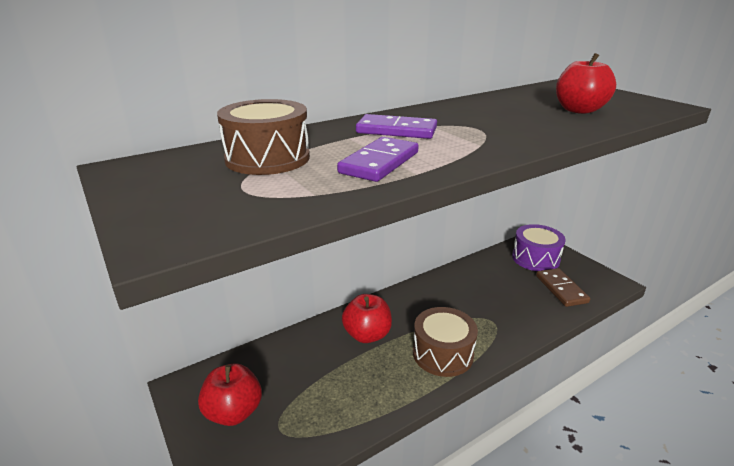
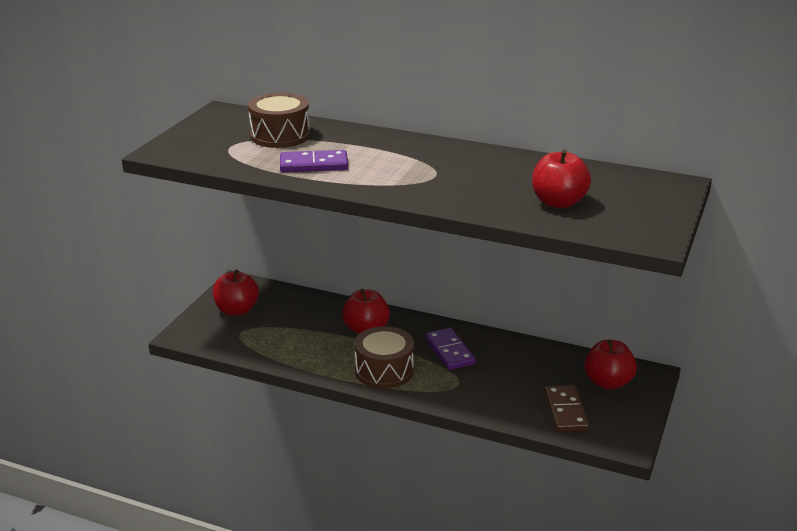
camera: 55 degrees right, 0 degrees up
(396, 130) = (386, 152): purple domino -> purple domino (449, 351)
(535, 258) = (608, 382): purple drum -> red apple
(561, 289) = (565, 411): brown domino -> brown domino turned 45 degrees counterclockwise

